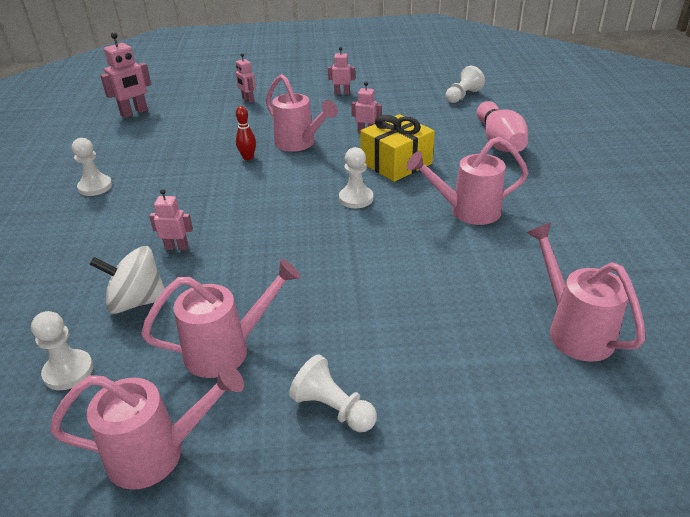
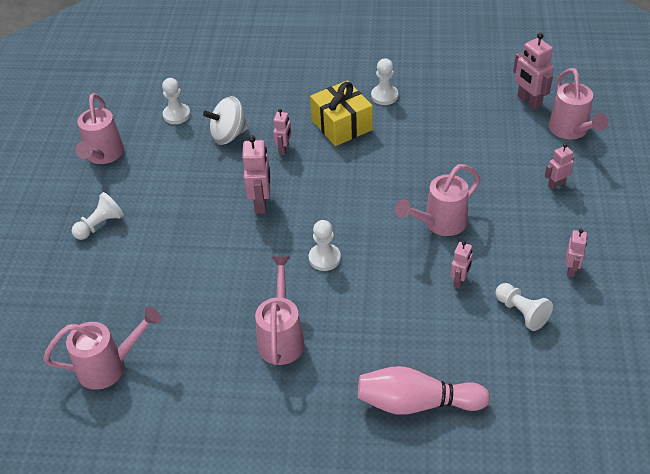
camera: 100 degrees right, 10 degrees up
(137, 301) = (229, 135): white spinning top -> white spinning top turned 120 degrees counterclockwise
(227, 350) = (167, 179): pink watering can -> pink watering can (571, 131)
(248, 157) = (418, 186): red bowling pin -> none
(276, 252) = (261, 203): none -> pink robot
(396, 163) = (384, 297): yellow gift -> yellow gift (342, 125)
(462, 96) = (554, 397): white pawn -> white pawn (521, 312)

